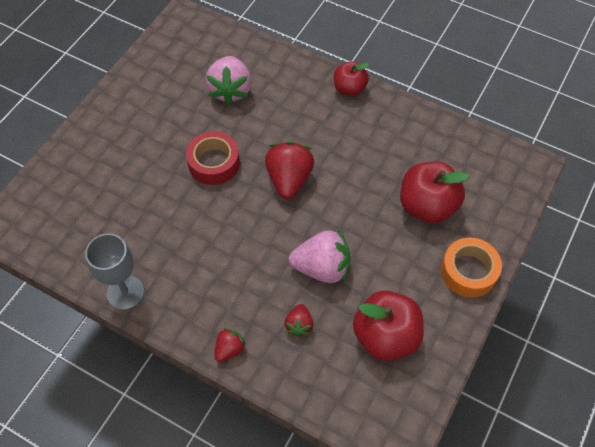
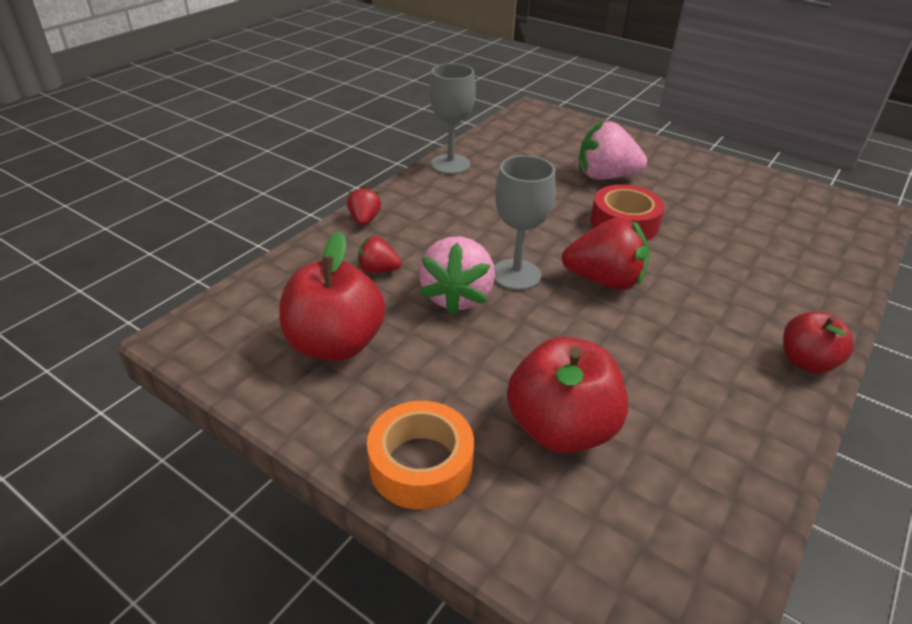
camera: 95 degrees right, 20 degrees down
(229, 349) = (364, 220): red strawberry -> red strawberry turned 135 degrees counterclockwise
(230, 90) = (753, 242): pink strawberry -> pink strawberry (605, 176)
(290, 232) = (516, 275): none -> grey goblet

